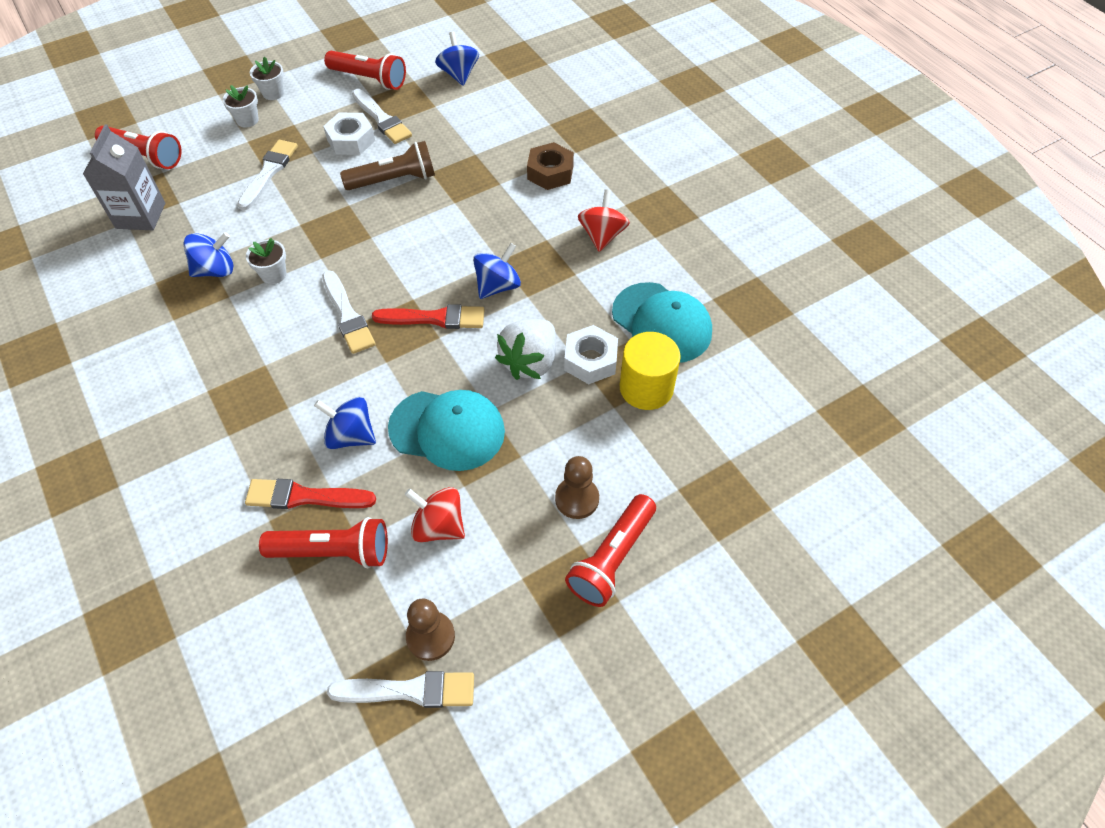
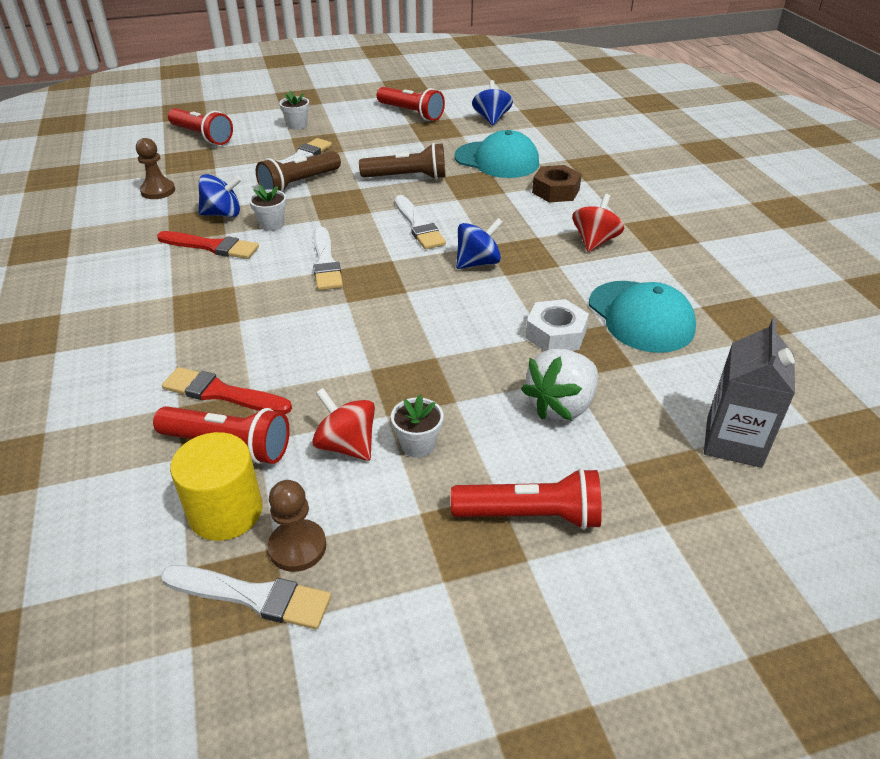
camera: 15 degrees right, 15 degrees down
(140, 216) = (179, 171): grey carton -> grey carton (733, 442)
(273, 93) = (326, 112): white flower pot -> white flower pot (418, 445)
(282, 210) = (299, 184): none -> brown flashlight
(351, 140) = (379, 148): white nut -> none
(351, 436) = (289, 353): blue spinning top -> none
(382, 119) = (412, 138): white brush -> white brush (418, 225)
(435, 318) = (407, 277): red brush -> red brush (211, 246)
(447, 430) = (387, 365): turquoise cap -> turquoise cap (497, 160)
(530, 362) = (491, 325): white strawberry -> white strawberry (561, 405)
(577, 499) = (506, 450): brown pawn -> brown pawn (158, 191)
(612, 558) = (530, 515): red flashlight -> red flashlight turned 135 degrees counterclockwise
(646, 388) = (610, 367): yellow cylinder -> yellow cylinder (225, 511)

